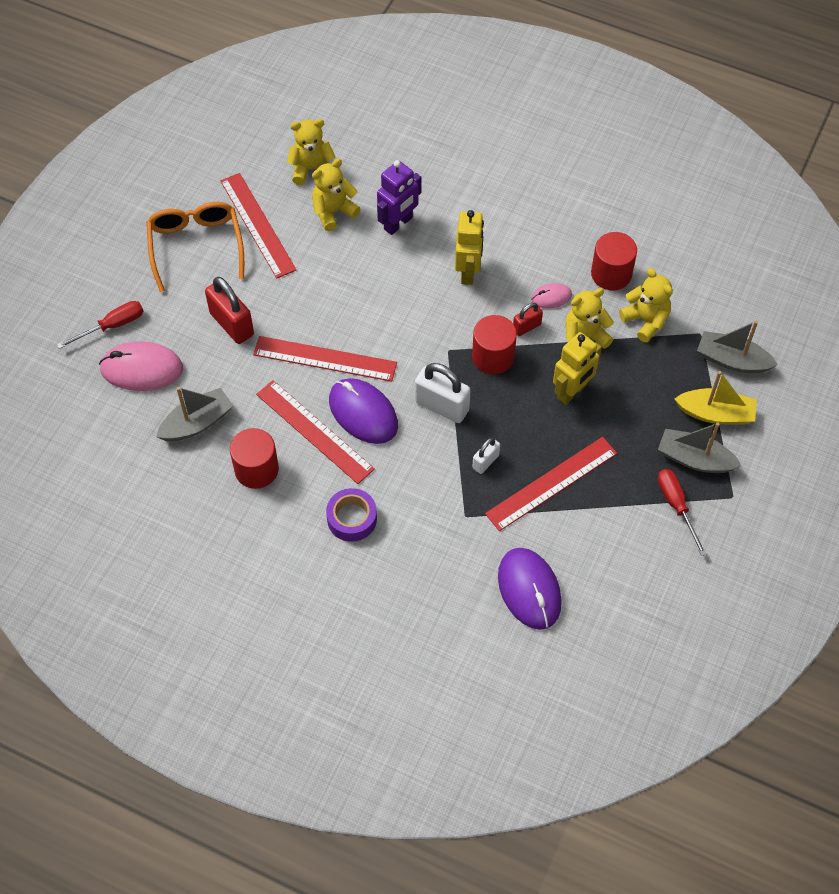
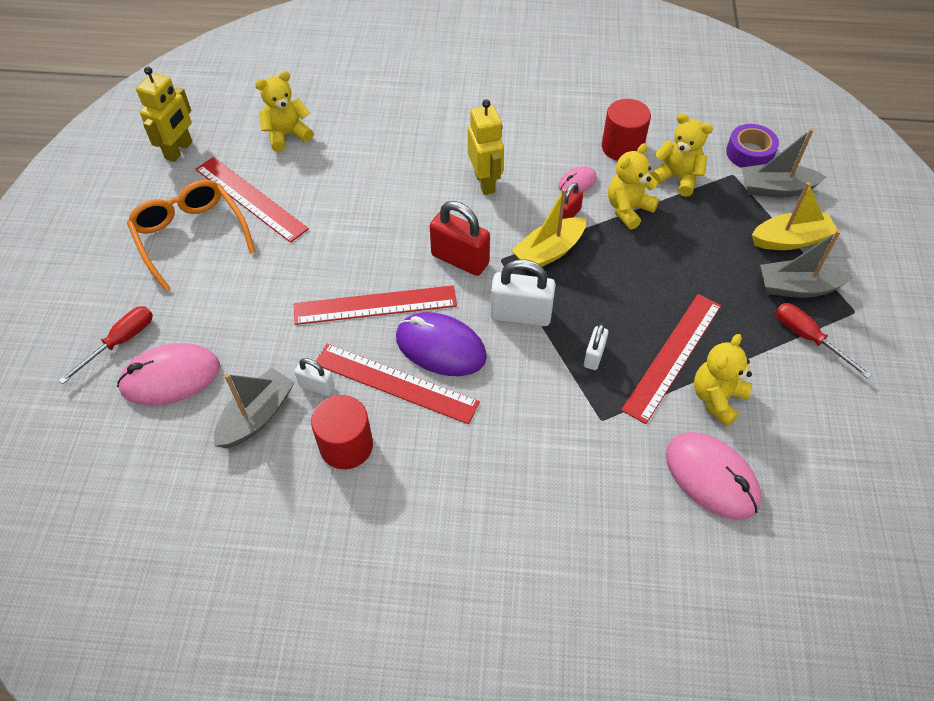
camera: 20 degrees left, 5 degrees down
(232, 324) = (258, 300): red padlock -> red padlock (460, 259)
(252, 414) = (317, 386): none -> white padlock
(333, 212) = (325, 166): yellow teddy bear -> yellow teddy bear (717, 398)
(352, 519) = (479, 465): purple tape -> purple tape (749, 153)
(398, 223) = (395, 159): purple robot -> none
(493, 357) = (549, 252): red cylinder -> yellow boat
(529, 590) = (711, 477): purple mouse -> pink mouse
(572, 392) = (644, 261): yellow robot -> yellow robot (179, 150)

